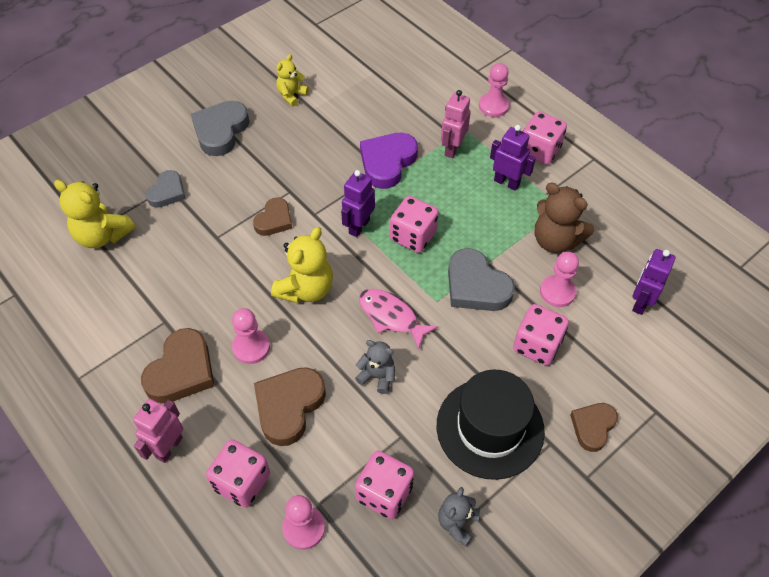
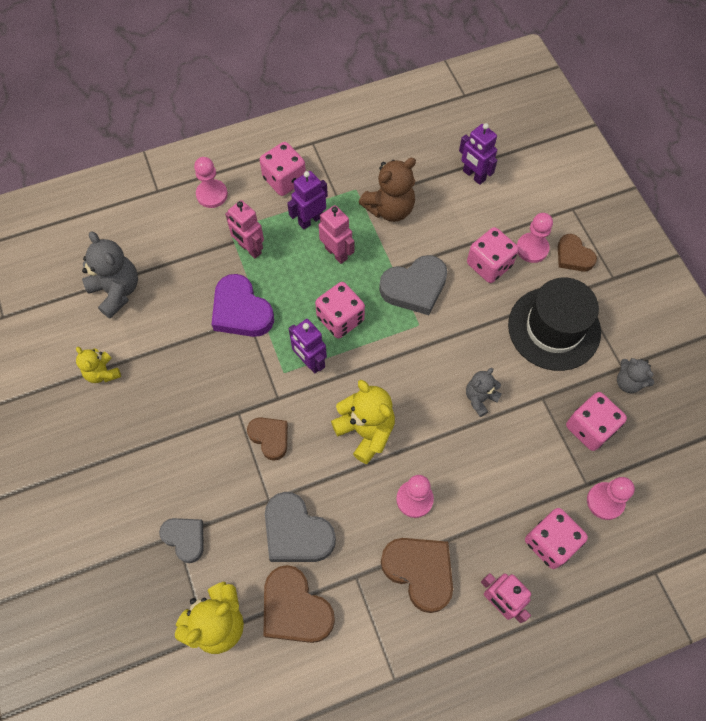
camera: 70 degrees left, 10 degrees up
(220, 131) = (120, 461): grey heart -> grey heart (296, 532)
(289, 406) = (488, 482): brown heart -> brown heart (295, 608)
(368, 78) = (116, 291): none -> grey teddy bear
(391, 317) = (422, 367): pink fish -> none
(481, 212) = (336, 253): none -> pink robot
(557, 292) = (443, 229): pink pawn -> pink pawn (532, 248)

